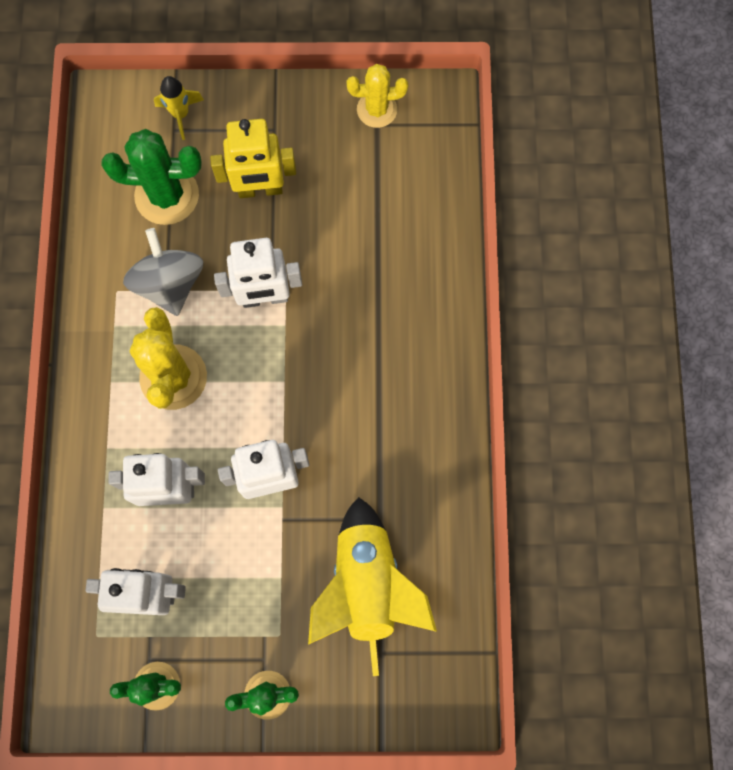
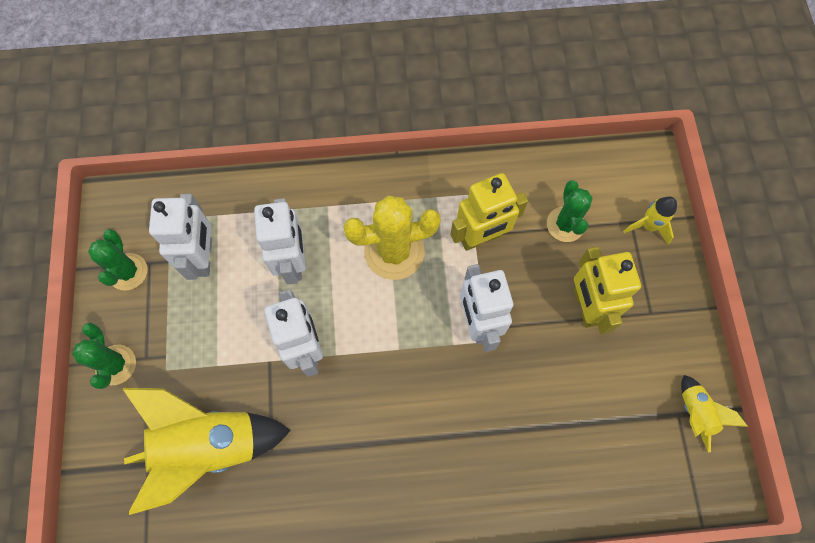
camera: 85 degrees right, 5 degrees down
(167, 195) = (565, 224): green cactus -> green cactus, size x0.64
(170, 283) = (481, 238): grey spinning top -> yellow robot
(377, 110) = (695, 413): yellow cactus -> yellow rocket

